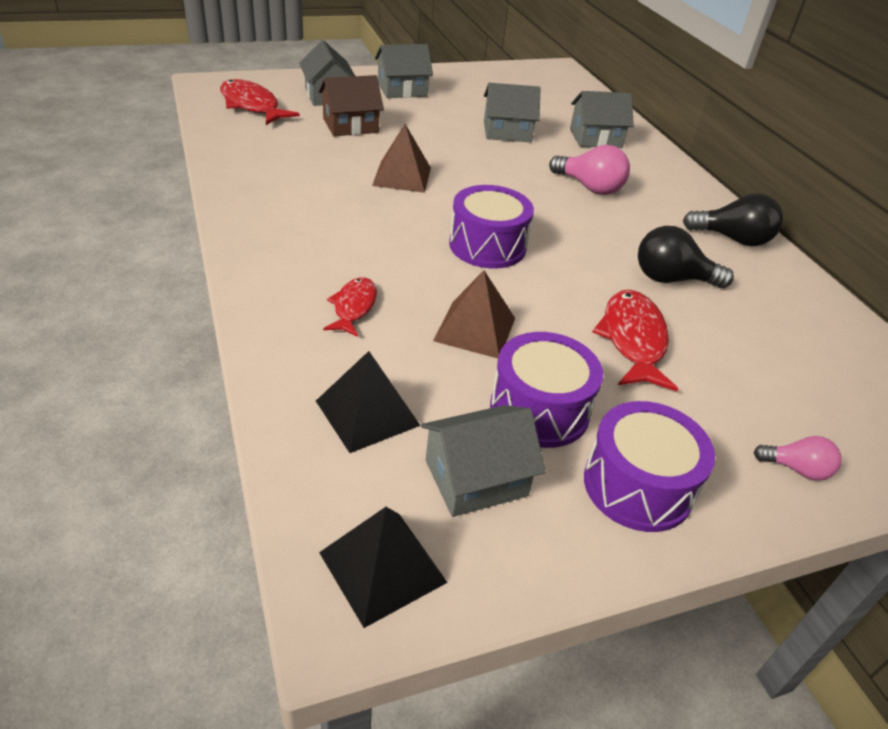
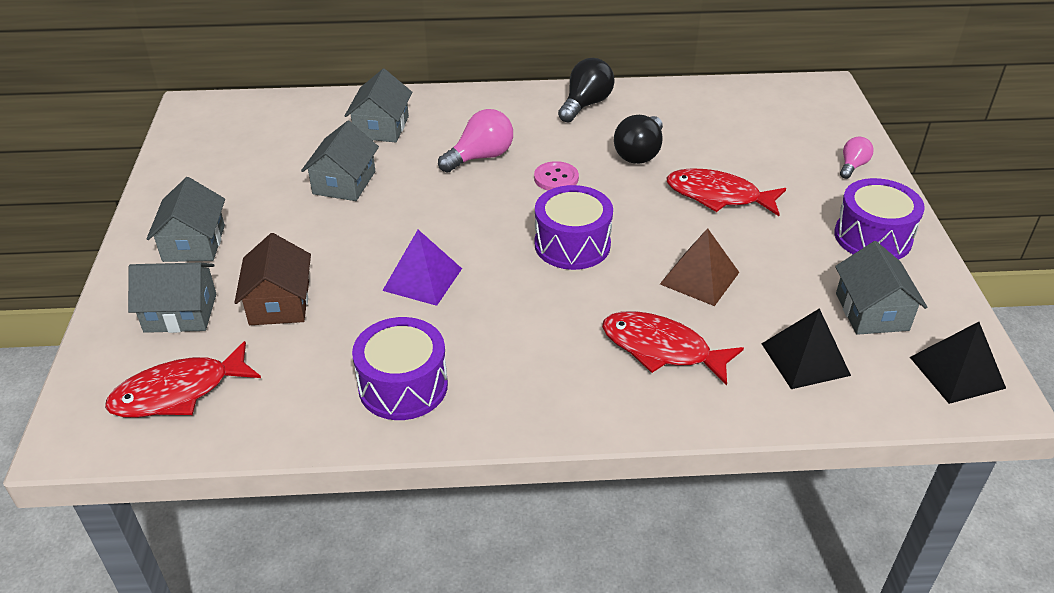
camera: 70 degrees left, 0 degrees up
(353, 307) = (662, 349): red fish -> red fish, size x1.62
(402, 176) = (422, 279): brown pyramid -> purple pyramid
(539, 409) = (799, 264): purple drum -> purple drum (403, 386)
(587, 230) = (556, 178): none -> pink button

